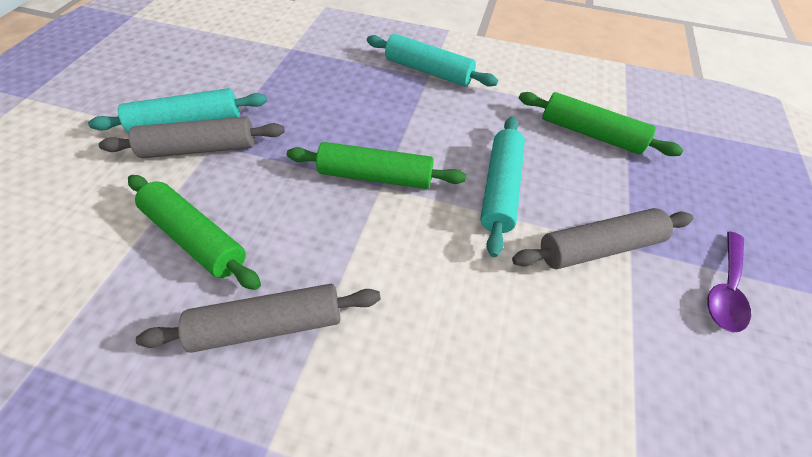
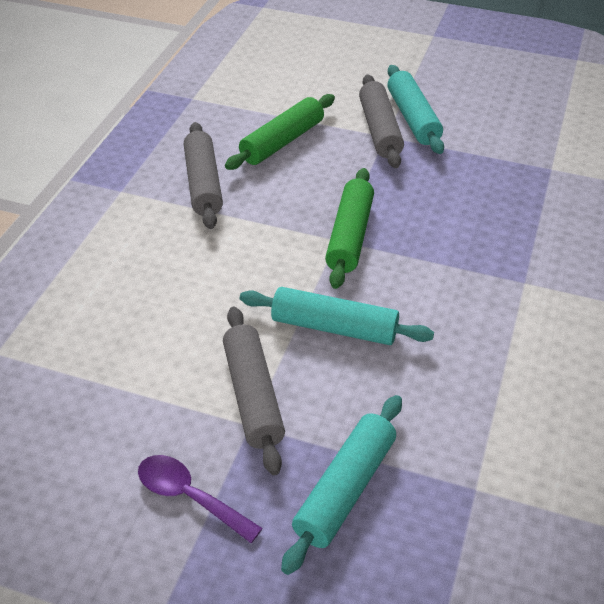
camera: 95 degrees right, 10 degrees down
(428, 71) = (536, 283): turquoise rolling pin -> turquoise rolling pin (345, 489)
(590, 133) = (434, 433): green rolling pin -> none

